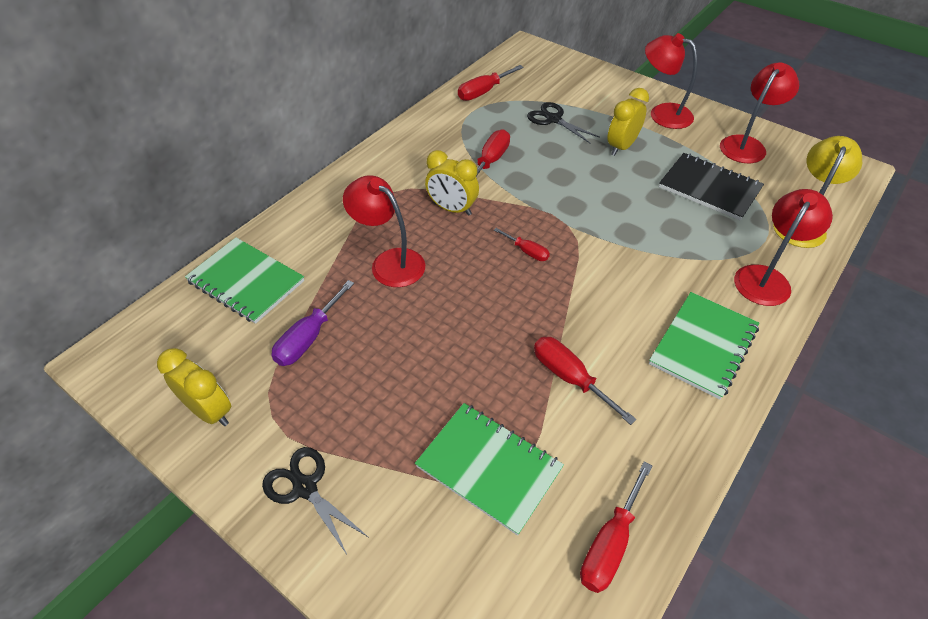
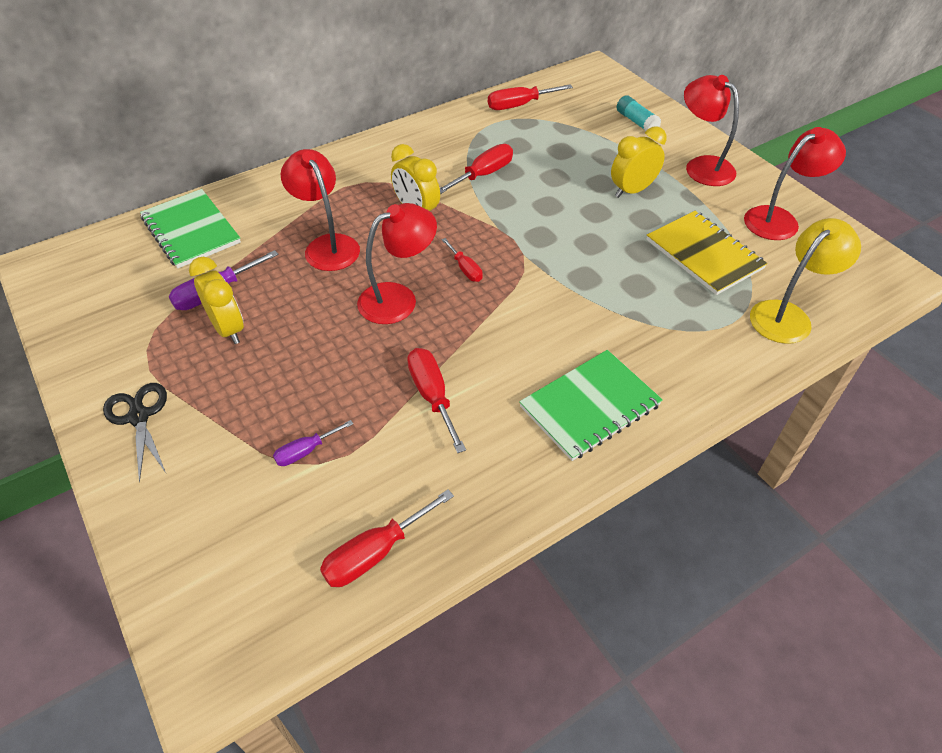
camera: 20 degrees right, 0 degrees up
(210, 411) = (99, 331): yellow clock -> yellow clock (228, 329)
(488, 468) = (305, 451): green notebook -> purple screwdriver
(553, 119) = (576, 147): black scissors -> none
(588, 86) = (636, 122): none -> turquoise glue stick
(709, 188) = (704, 254): black notebook -> yellow notebook
(766, 278) = (706, 360): red lamp -> red lamp (398, 298)

